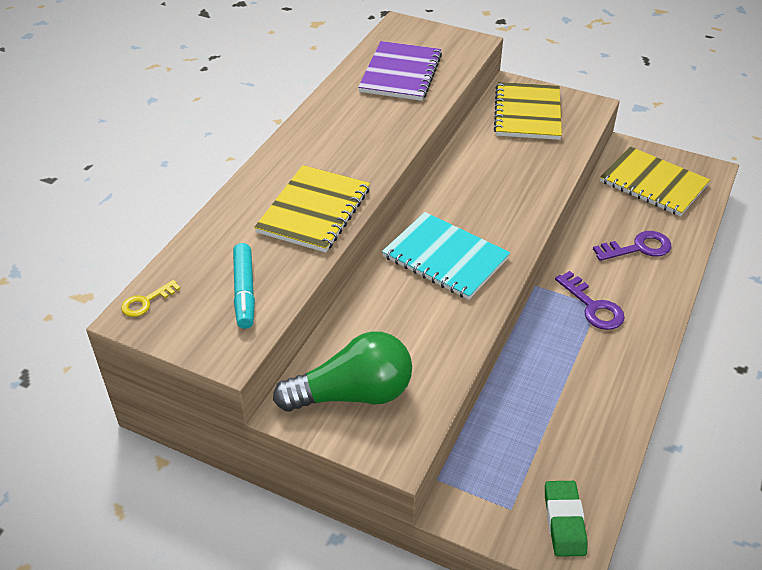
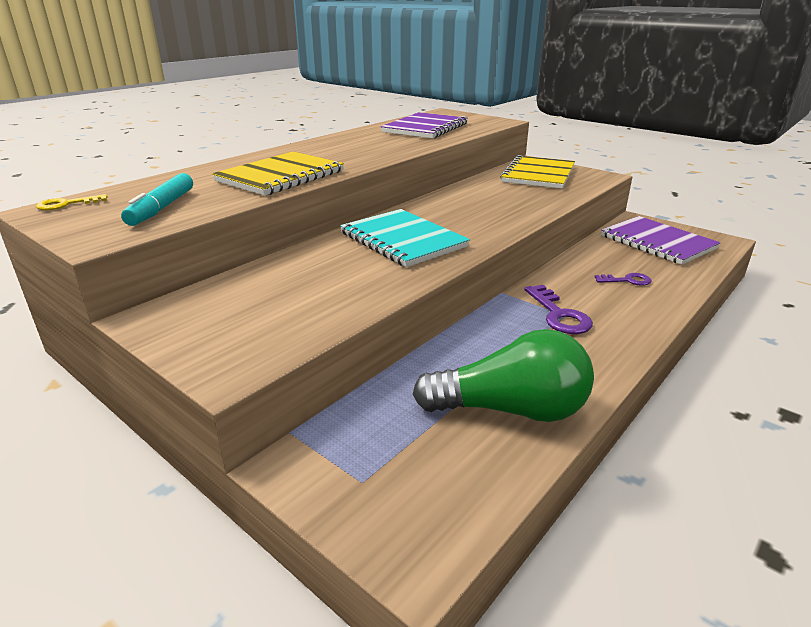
camera: 15 degrees right, 15 degrees down
(353, 394) = (225, 316): green light bulb -> green light bulb (511, 410)
(564, 521) = (427, 511): green eraser -> none
(638, 248) = (627, 280): purple key -> purple key, size x0.63
(653, 183) = (657, 242): yellow notebook -> purple notebook

